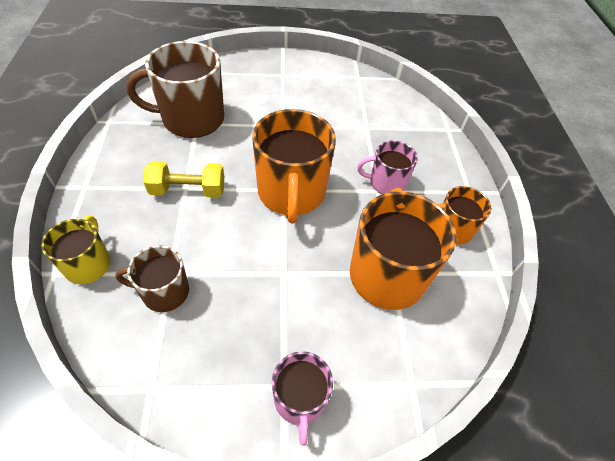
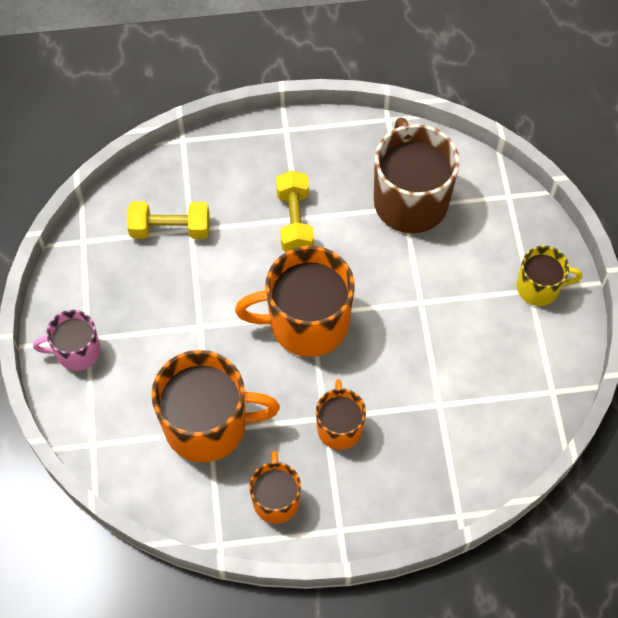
camera: 90 degrees right, 10 degrees up
(88, 264) = (194, 162): yellow mug -> yellow mug (539, 287)
(164, 292) = (170, 229): brown mug -> yellow dumbbell
(386, 183) = (339, 427): pink mug -> orange mug

